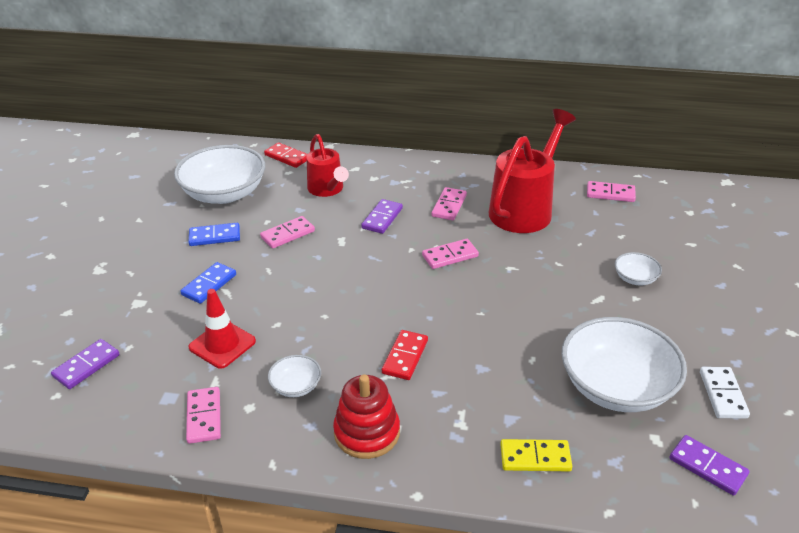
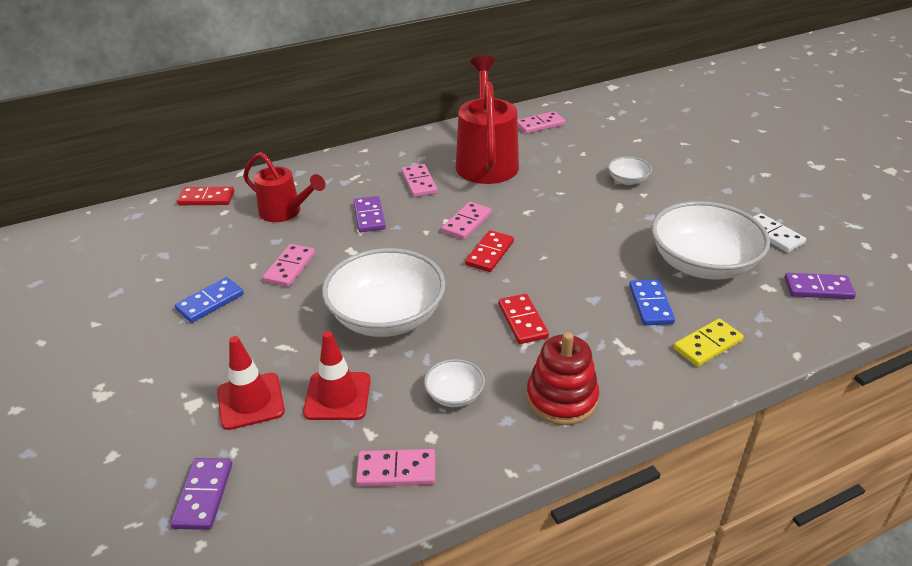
camera: 35 degrees left, 0 degrees up
(170, 319) = (250, 401): none -> red traffic cone
(204, 417) = (396, 470): pink domino -> pink domino turned 45 degrees counterclockwise
(209, 285) = (258, 349): blue domino -> blue domino (651, 304)
(224, 193) = (173, 258): white bowl -> white bowl (387, 316)
(440, 289) = (489, 253): none -> red domino

